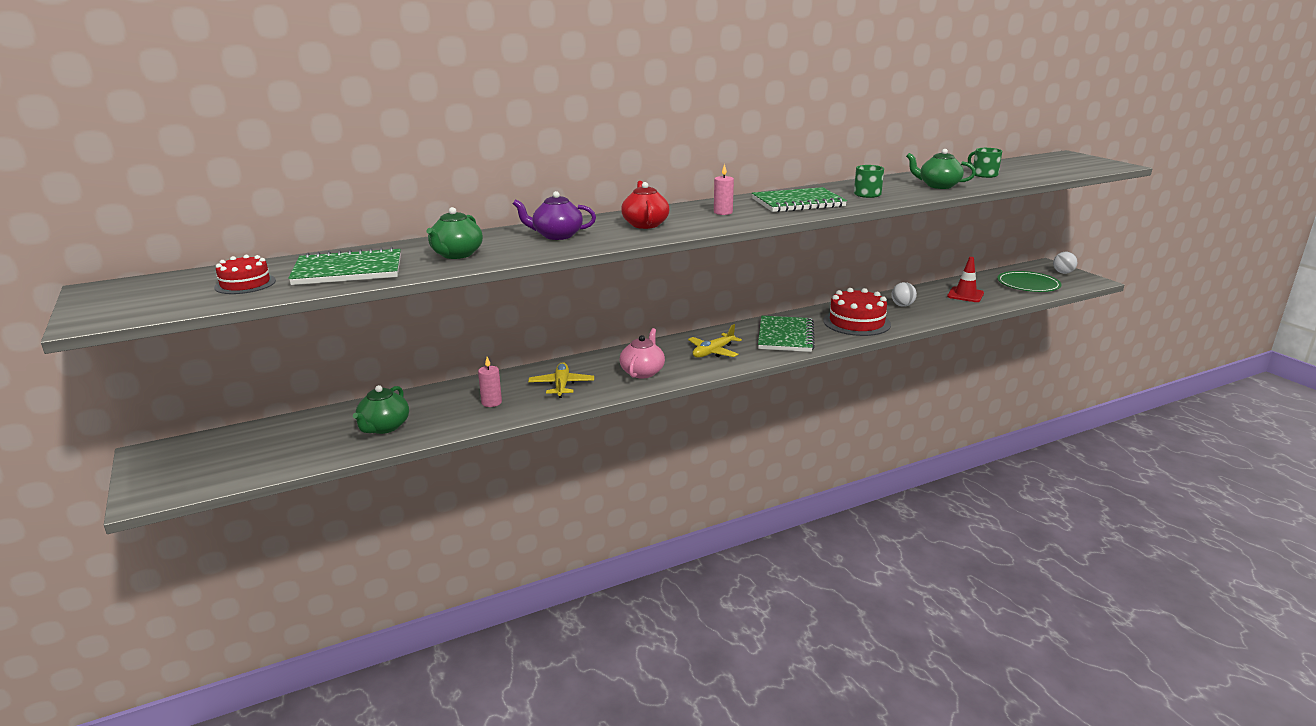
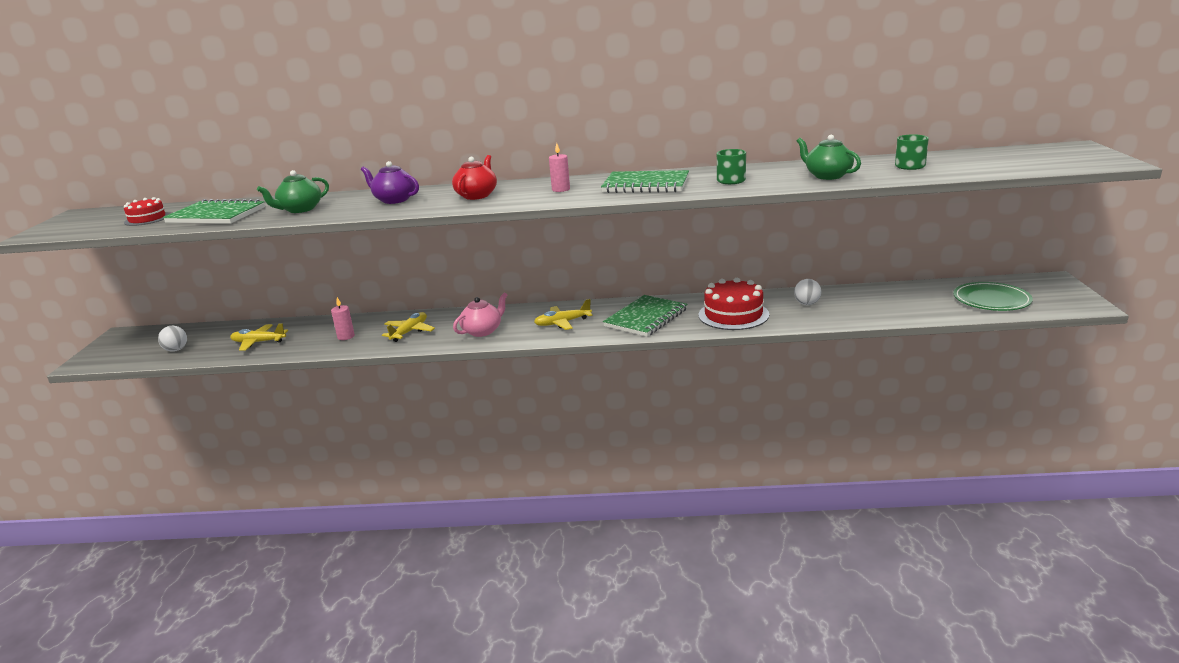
camera: 30 degrees right, 0 degrees up
(384, 427) = (258, 342): green teapot -> yellow plane
(965, 295) = (895, 302): red traffic cone -> none
(1063, 273) = (1060, 291): white ball -> white ball (176, 350)

